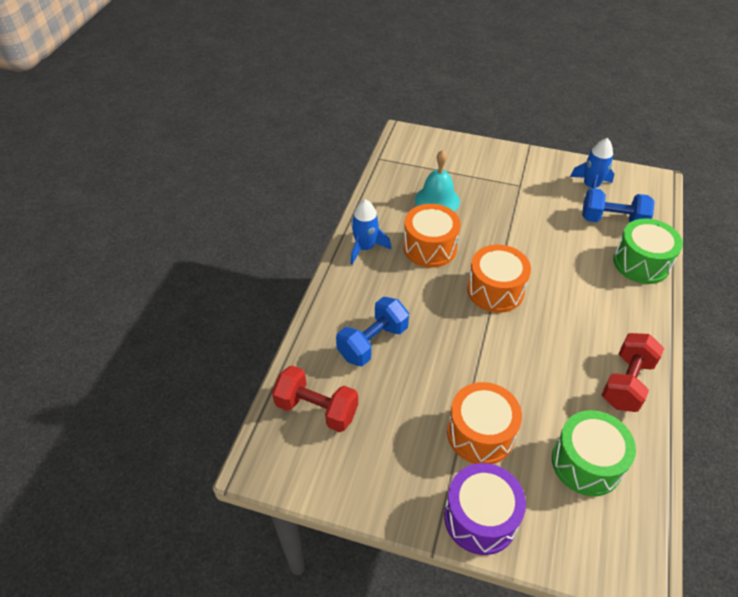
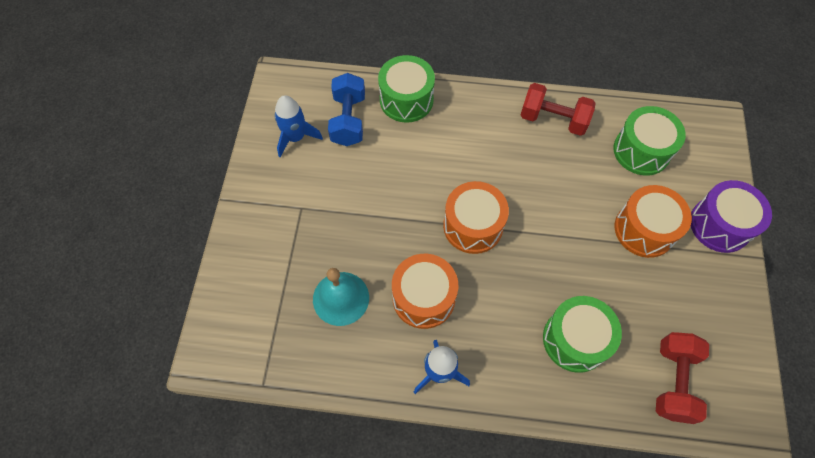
camera: 100 degrees left, 15 degrees up
(373, 342) = (575, 340): blue dumbbell -> green drum

